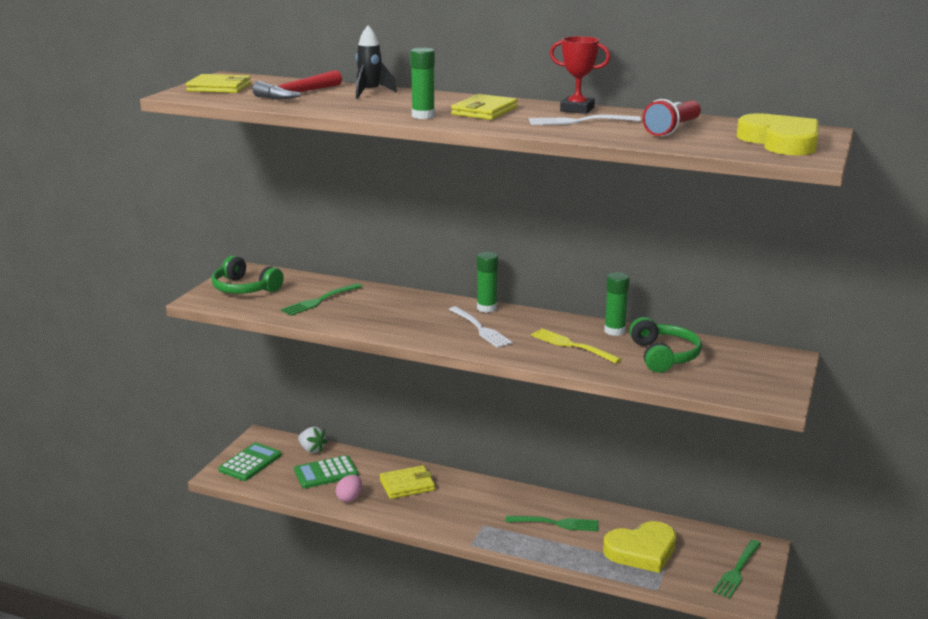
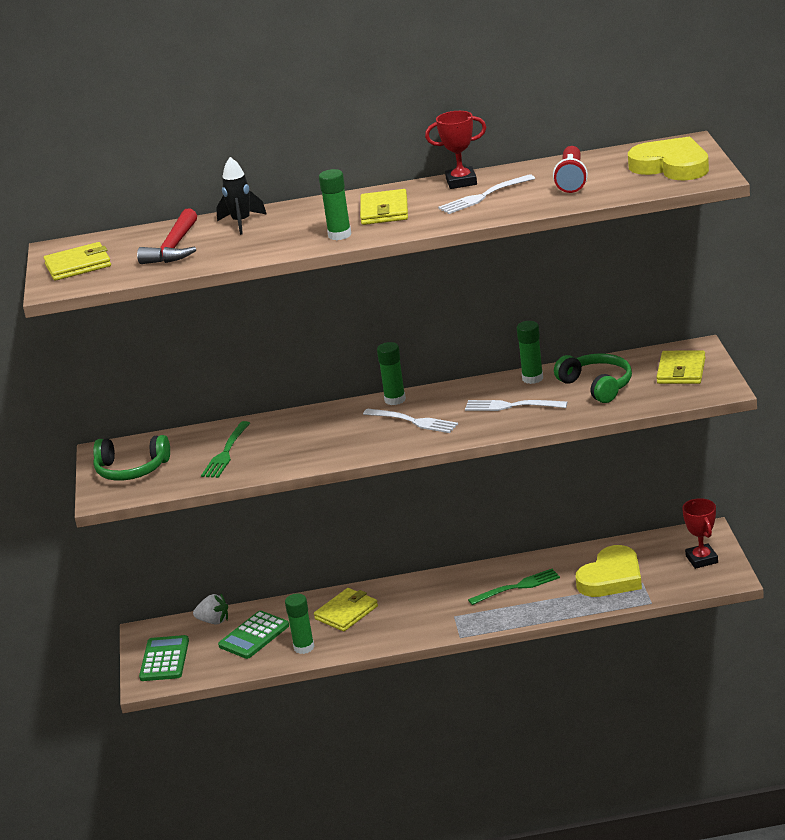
camera: 25 degrees left, 5 degrees up
(349, 498) = (304, 647): pink egg -> green glue stick
(572, 346) = (512, 406): yellow fork -> white fork
(737, 570) = (701, 559): green fork -> red trophy
(754, 371) = (681, 371): none -> yellow wallet

